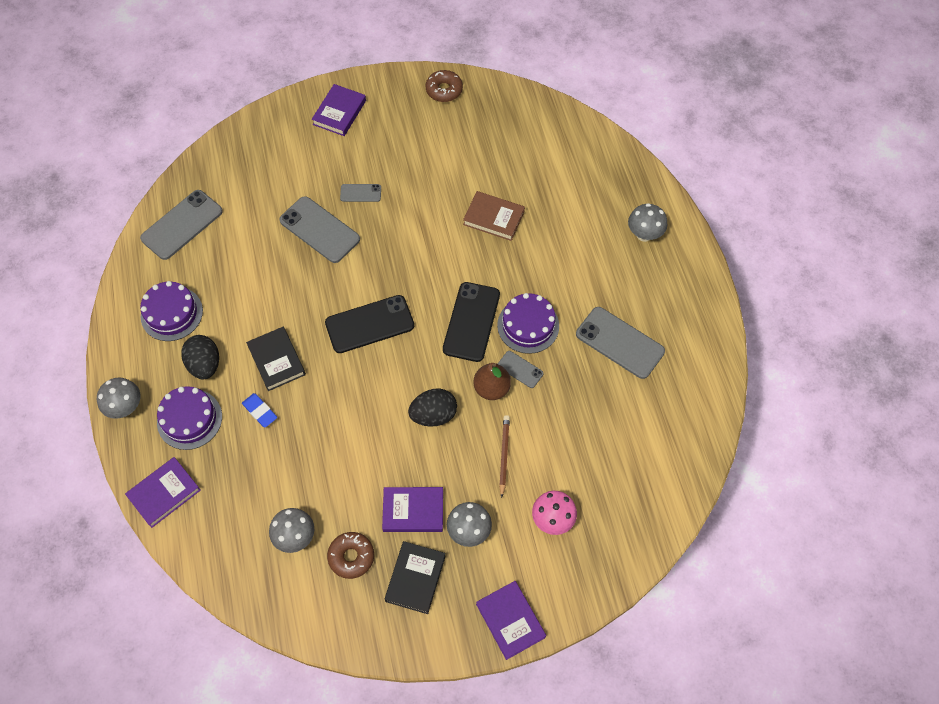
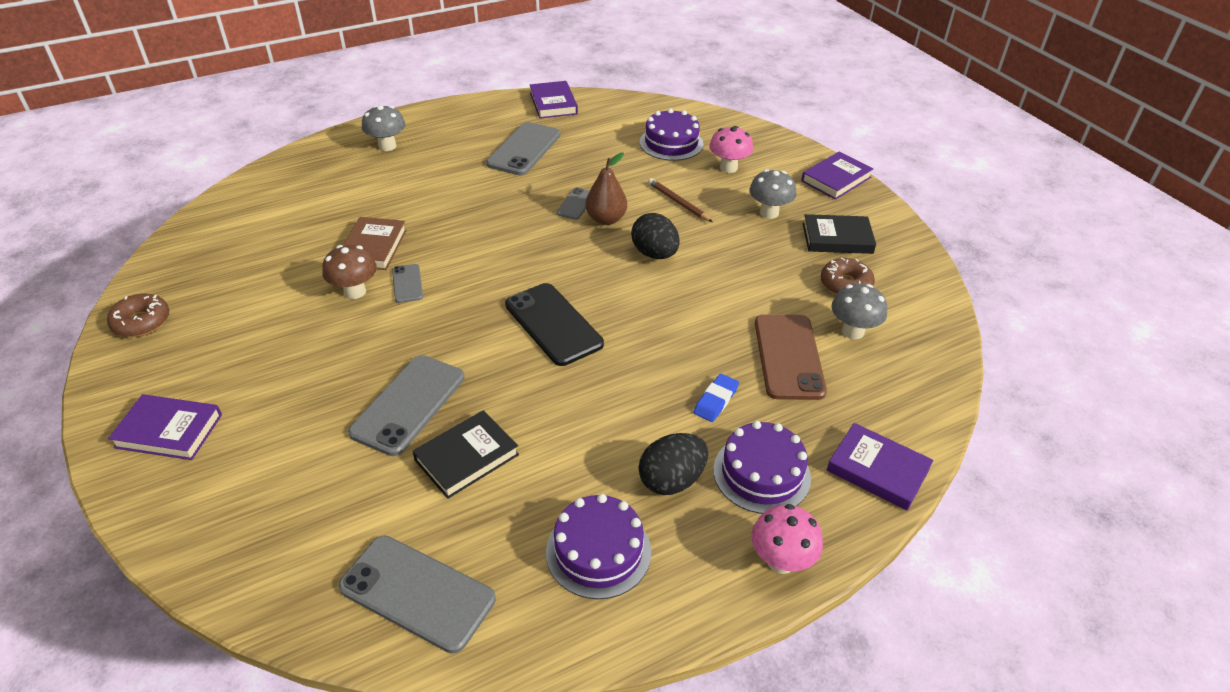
camera: 105 degrees left, 20 degrees down
(126, 407) = (781, 561): grey mushroom -> pink mushroom
(276, 360) = (635, 401): black book -> black book (466, 457)
(284, 476) = (788, 357): none -> brown phone
(360, 193) = (337, 374): grey phone -> grey phone (407, 283)
(413, 511) = (770, 251): purple book -> purple book (553, 103)
(443, 205) = (355, 291): none -> brown mushroom
(471, 322) = (526, 244): black phone -> none
(504, 455) = (678, 202): brown pencil -> brown pencil turned 60 degrees clockwise
(528, 325) = (520, 205): purple cake -> purple cake (671, 143)

